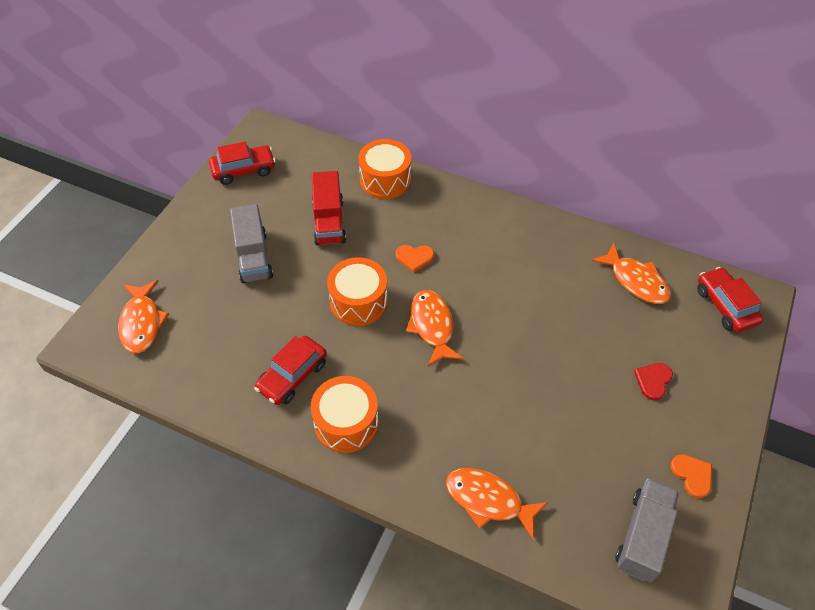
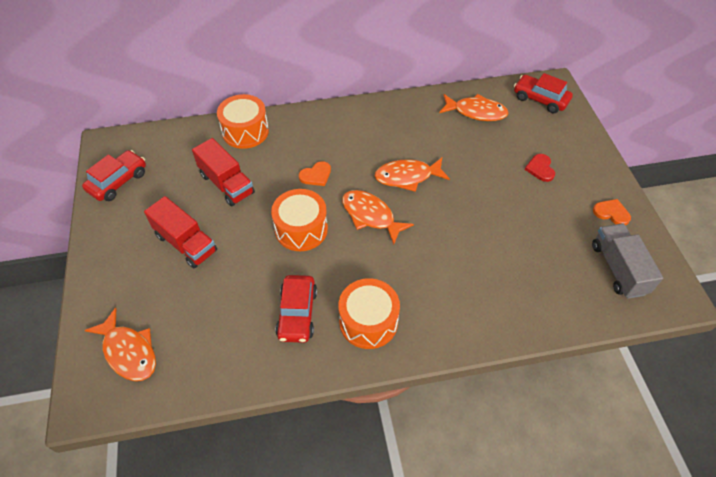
camera: 35 degrees left, 0 degrees up
(254, 257) = (186, 243): grey truck -> red truck
(488, 500) = (510, 310): orange fish -> orange fish (407, 177)

